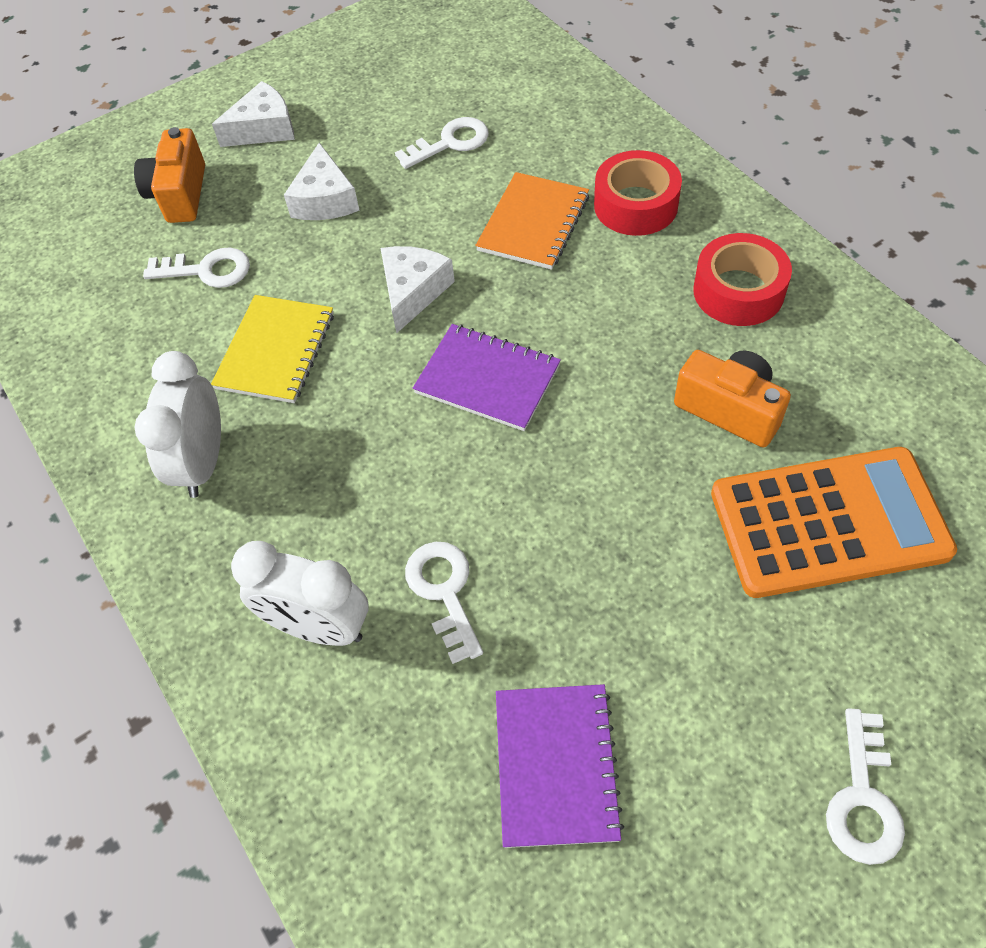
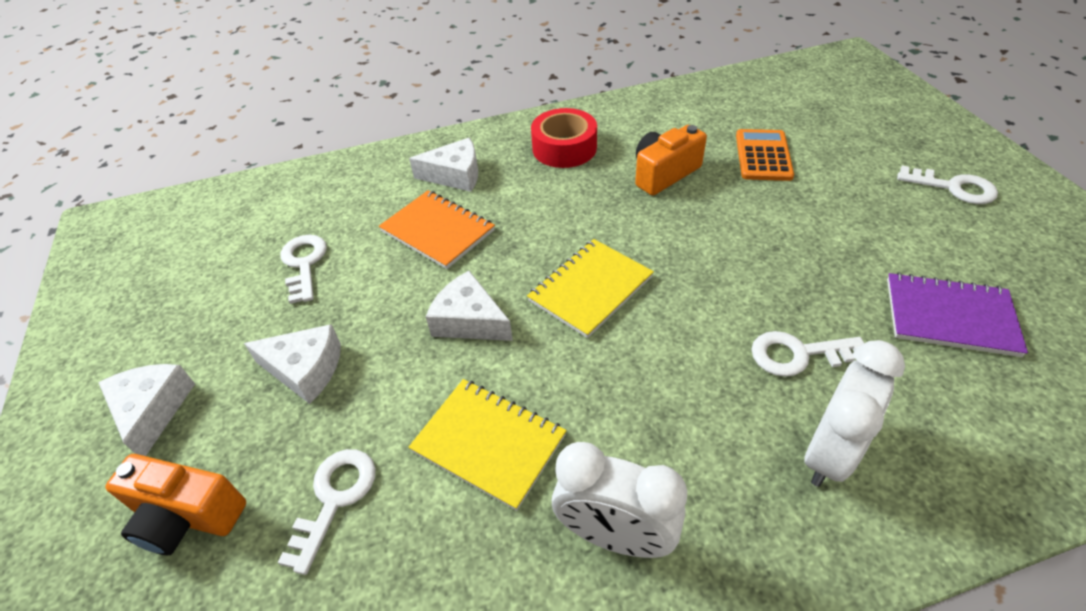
camera: 75 degrees left, 10 degrees down
(487, 379) = (590, 289): purple notebook -> yellow notebook
(635, 205) = (455, 175): red tape -> white cheese
(828, 523) = (763, 156): orange calculator -> orange calculator, size x0.58

